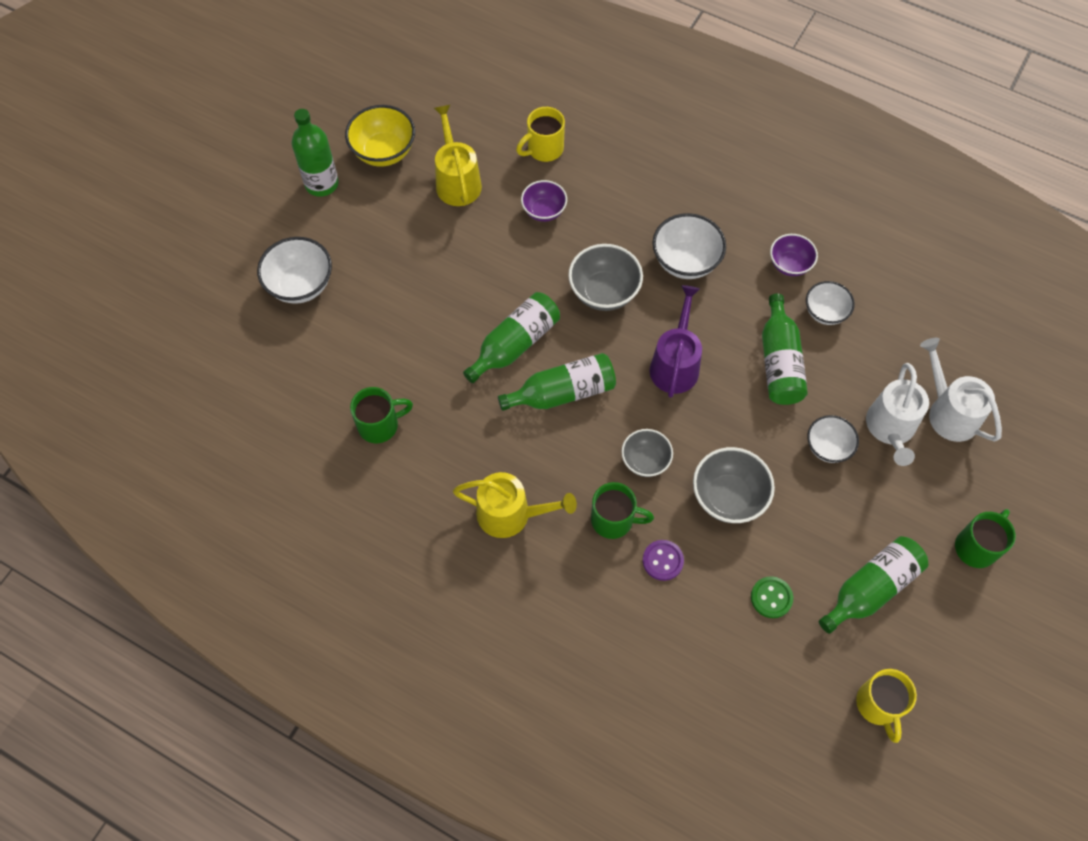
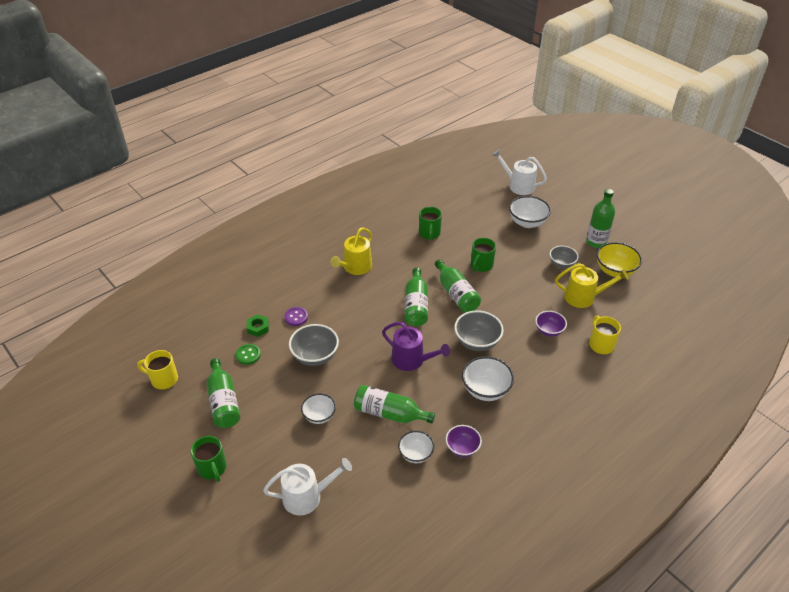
camera: 110 degrees right, 20 degrees down
(614, 520) = (330, 305): green mug -> green mug (481, 265)
(645, 461) = (356, 327): grey bowl -> grey bowl (562, 264)
(711, 611) = (258, 327): none -> green nut
(890, 428) = (314, 456): white watering can -> white watering can (518, 186)

